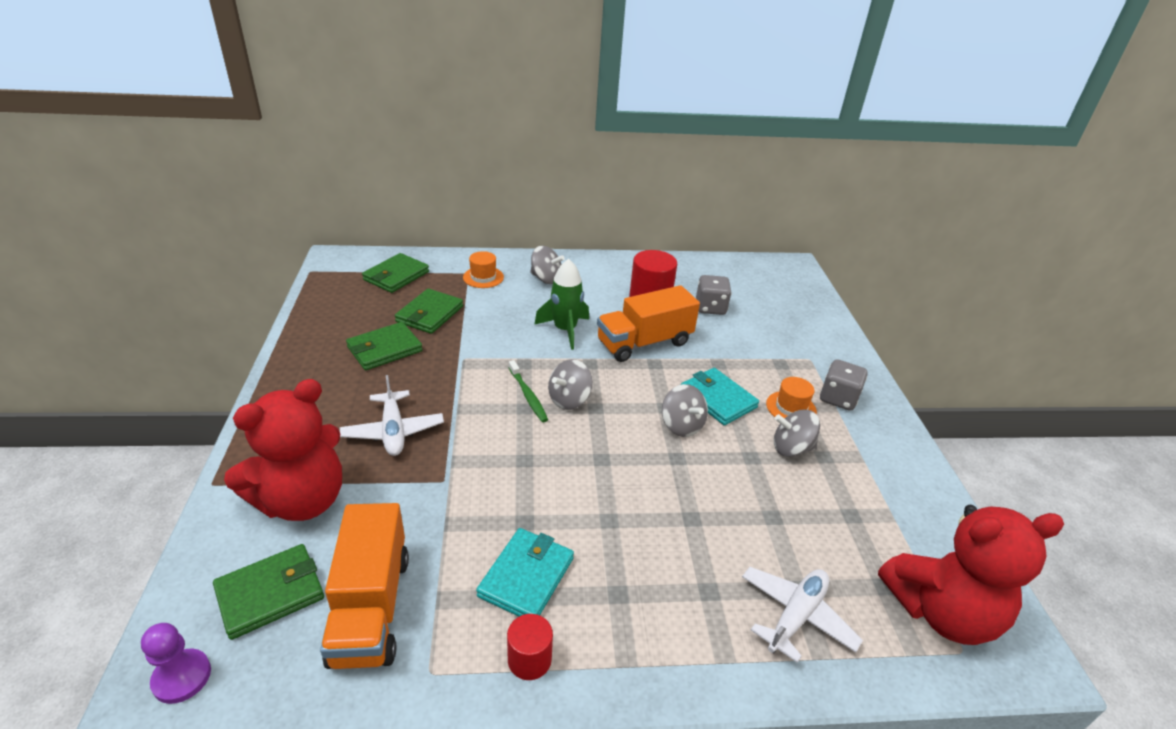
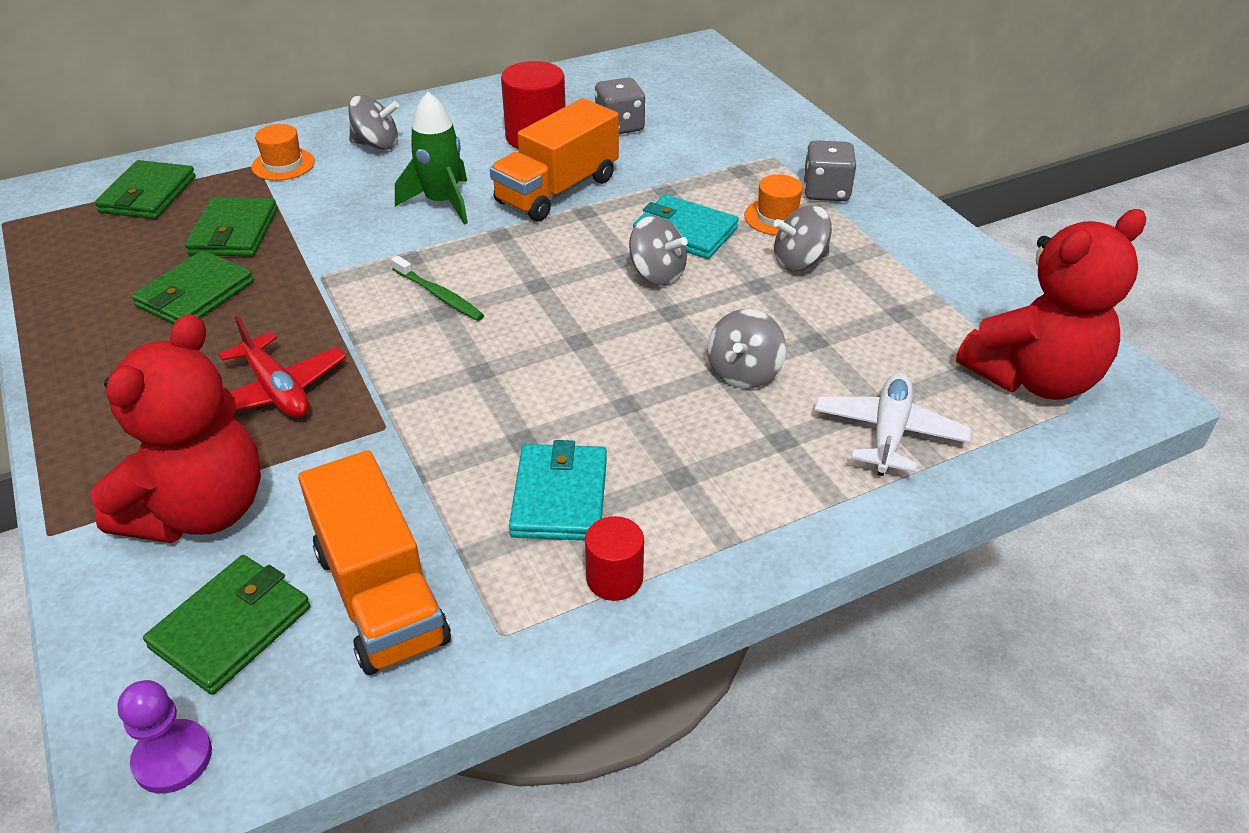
camera: 20 degrees left, 5 degrees up
(393, 431) = (277, 391): white plane -> red plane
(569, 400) = (497, 285): grey spinning top -> grey spinning top (744, 373)

